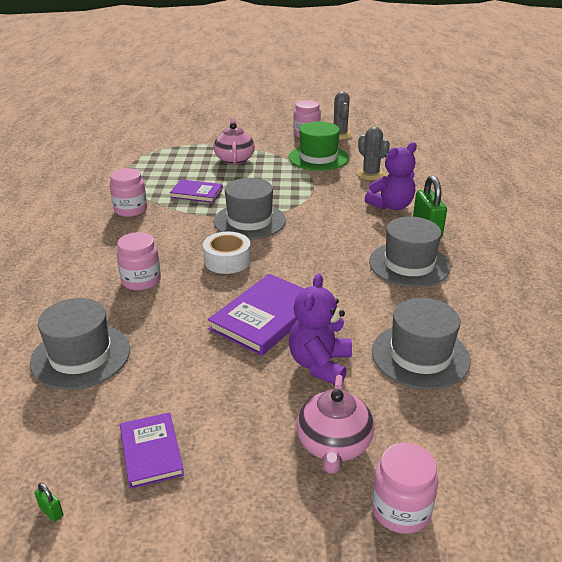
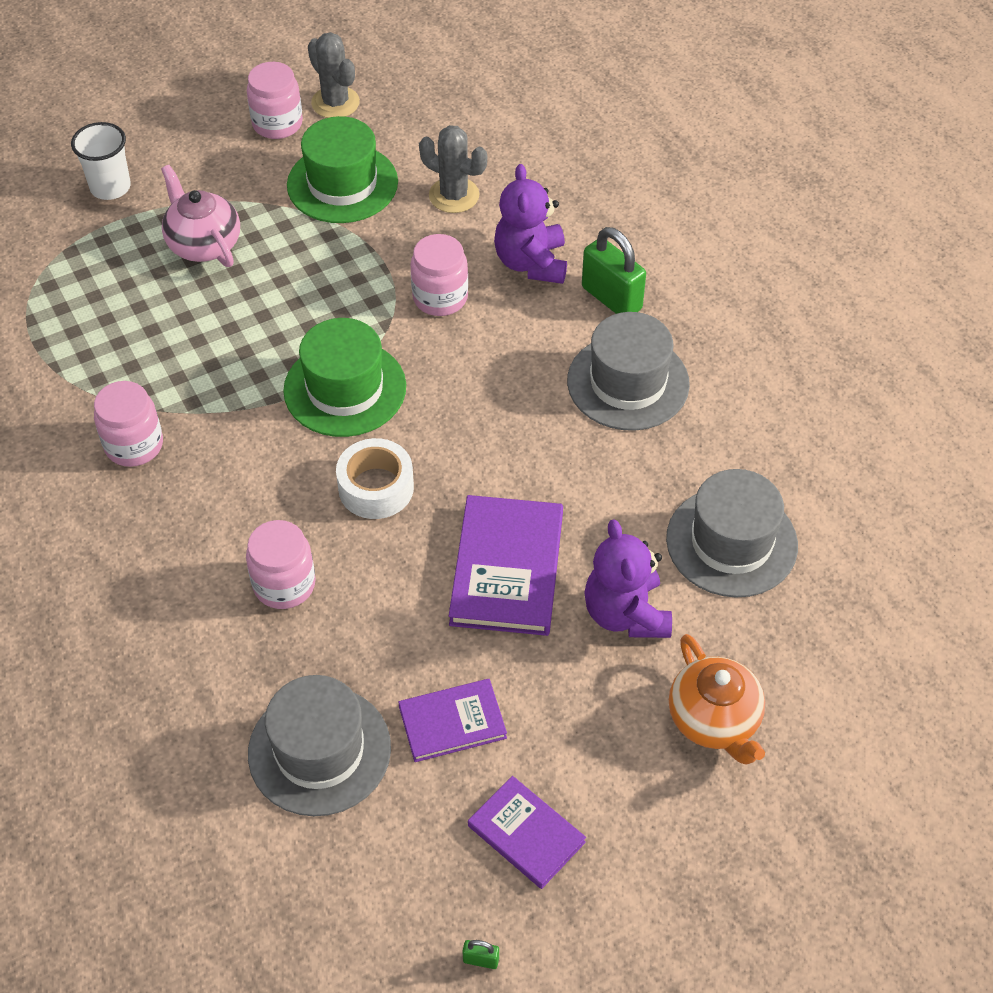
camera: 30 degrees left, 20 degrees up
(196, 193) = (209, 359): purple book -> purple book (452, 722)
(213, 134) = (110, 187): none -> white cup
(249, 221) = (345, 388): grey hat -> green hat
(333, 445) = (714, 720): pink teapot -> orange teapot
(391, 206) = (531, 263): purple teddy bear -> purple teddy bear turned 150 degrees clockwise
(400, 510) = (826, 762): pink jar -> pink jar (440, 297)

